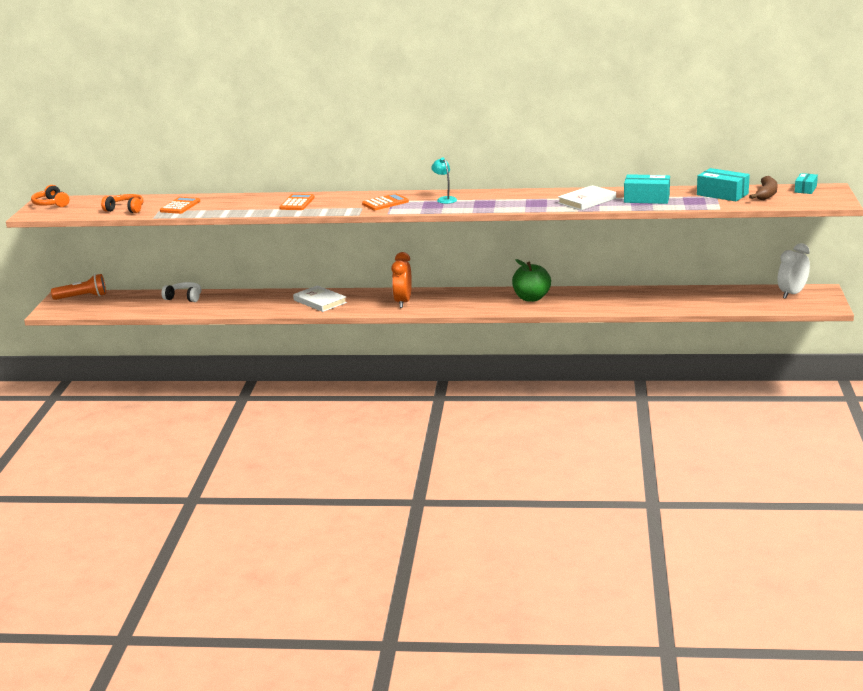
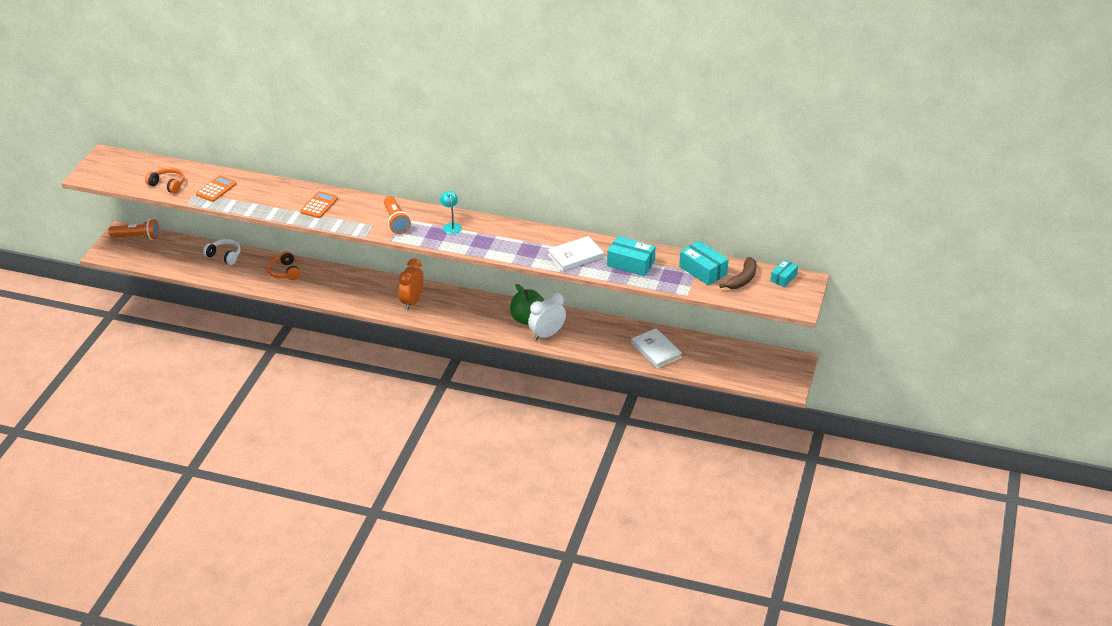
camera: 10 degrees right, 15 degrees up
(51, 204) = (107, 162): orange headphones -> orange headphones (284, 272)
(320, 301) = (340, 286): white book -> white book (656, 350)
(385, 203) = (396, 221): orange calculator -> orange flashlight
(792, 294) = (766, 361): white clock -> white clock (547, 335)

